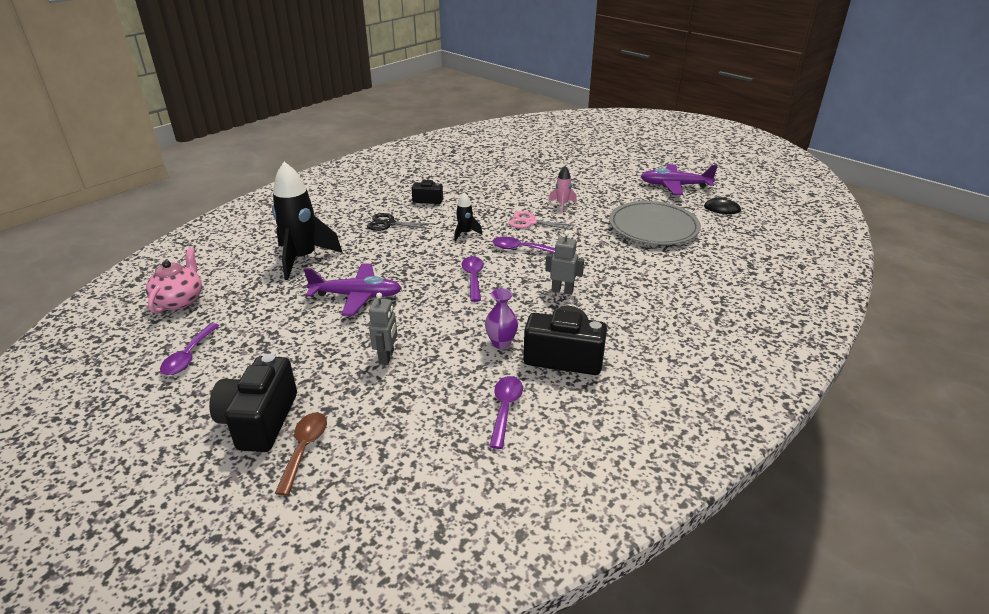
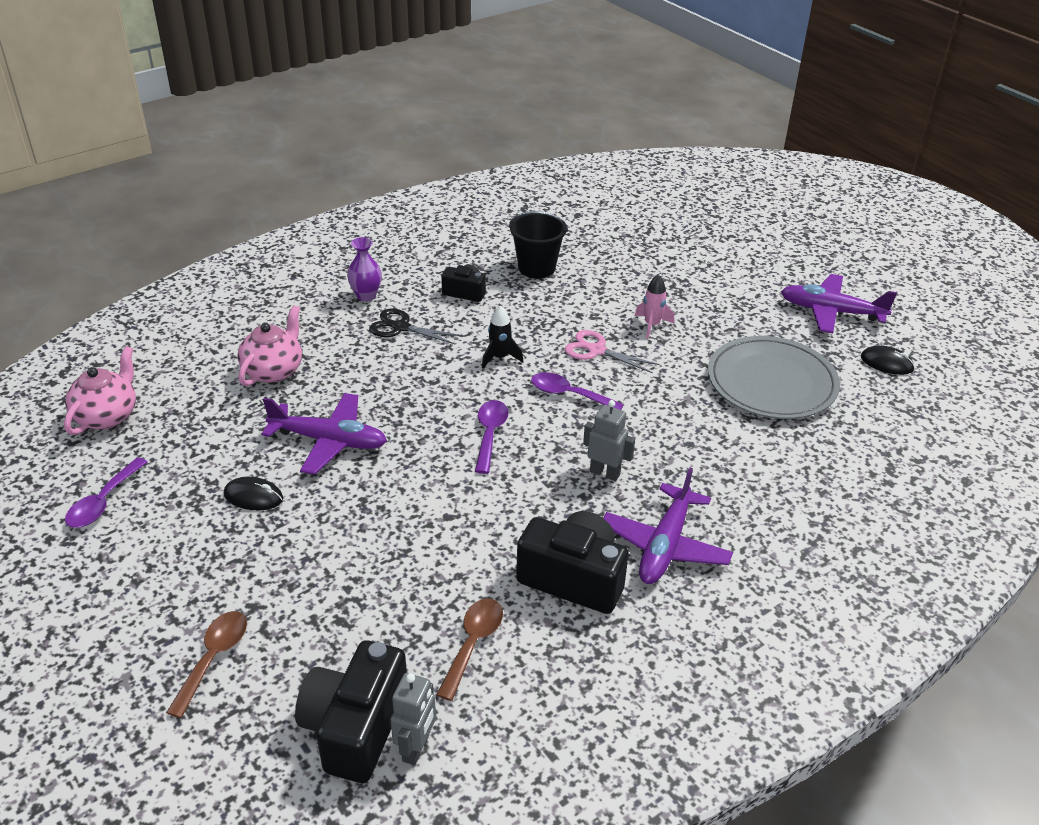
camera: 10 degrees right, 5 degrees up
(259, 421) = (169, 609): black camera -> black camera (355, 727)
(303, 258) = (273, 370): black rocket -> pink teapot
(308, 337) = (253, 496): none -> black mouse
(387, 357) = (344, 542): grey robot -> grey robot (416, 748)
(473, 182) = (536, 268): none -> black bucket
(501, 343) = (497, 544): purple vase -> purple vase (366, 295)
(505, 409) = (473, 644): purple spoon -> brown spoon
(620, 328) = (665, 546): none -> purple plane

